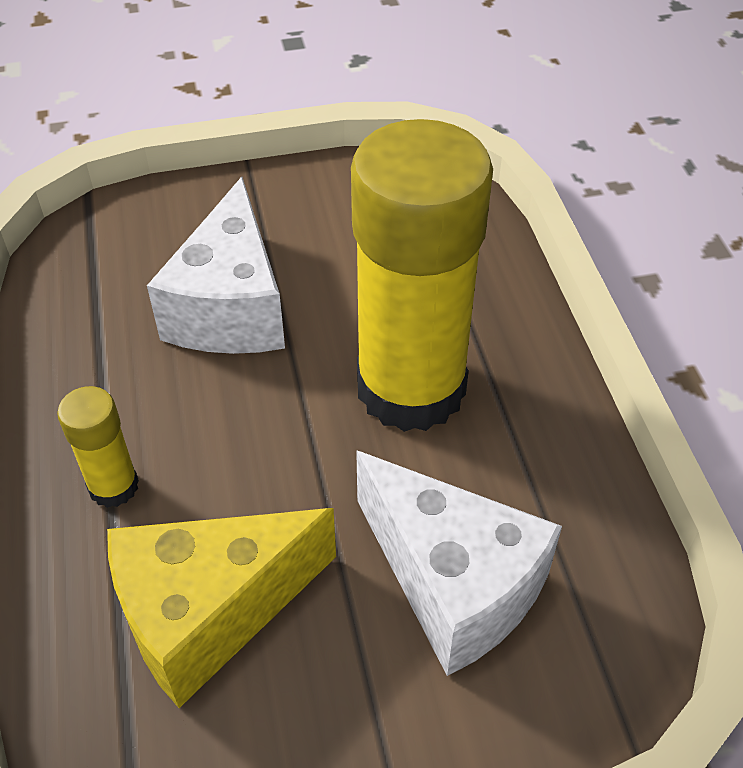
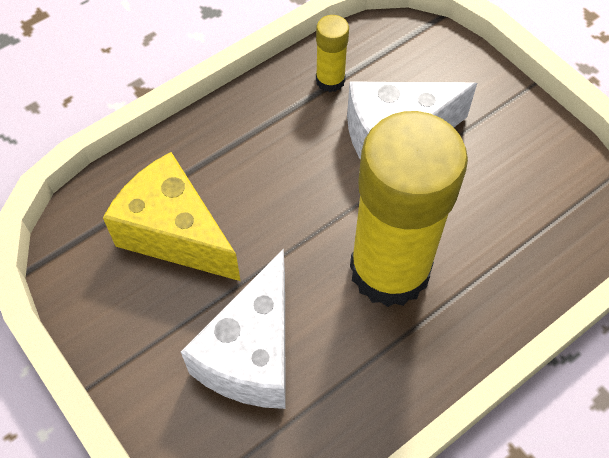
camera: 65 degrees right, 10 degrees up
(113, 486) = (232, 147): yellow glue stick -> yellow glue stick (330, 80)

